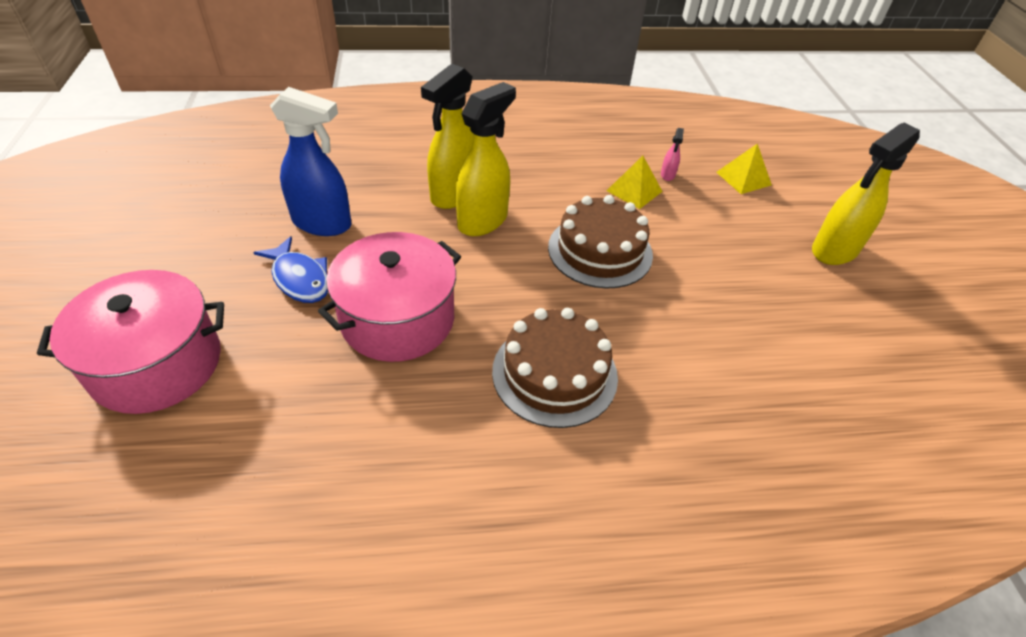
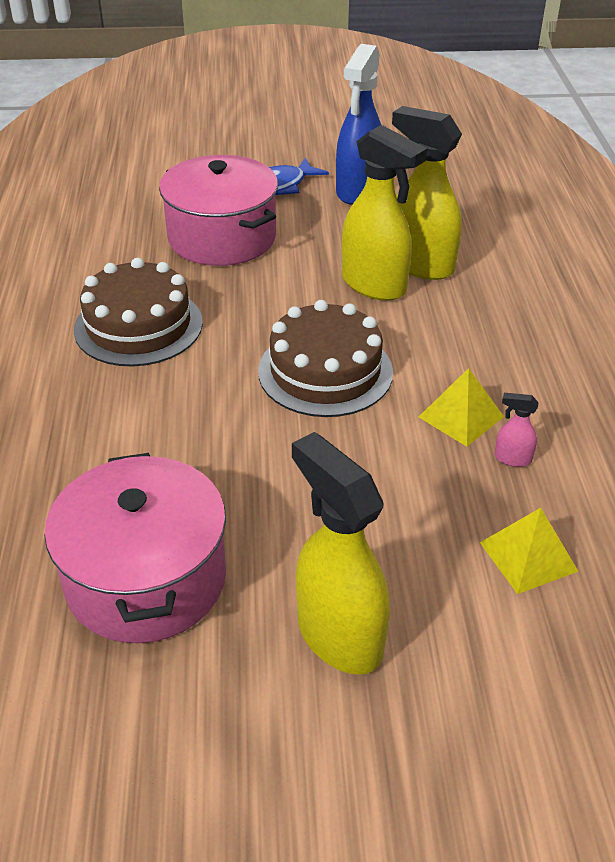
camera: 95 degrees right, 5 degrees down
(157, 364) = (186, 142): pink pot -> pink pot (146, 578)

